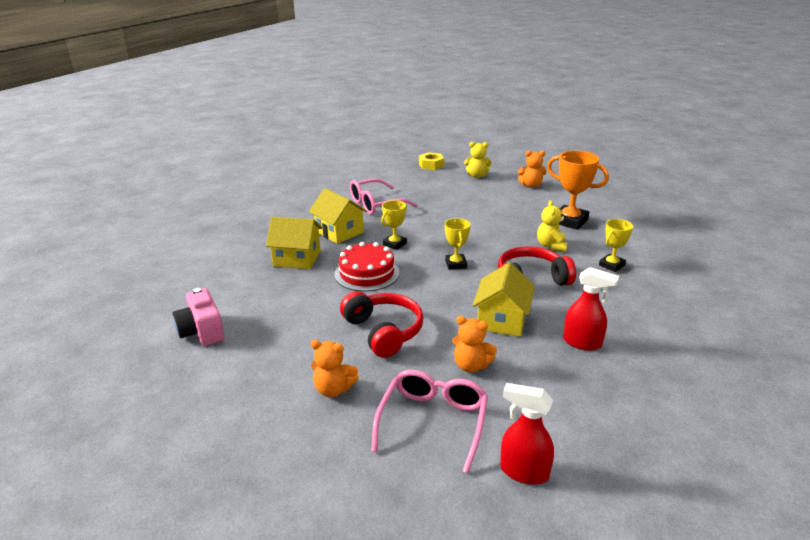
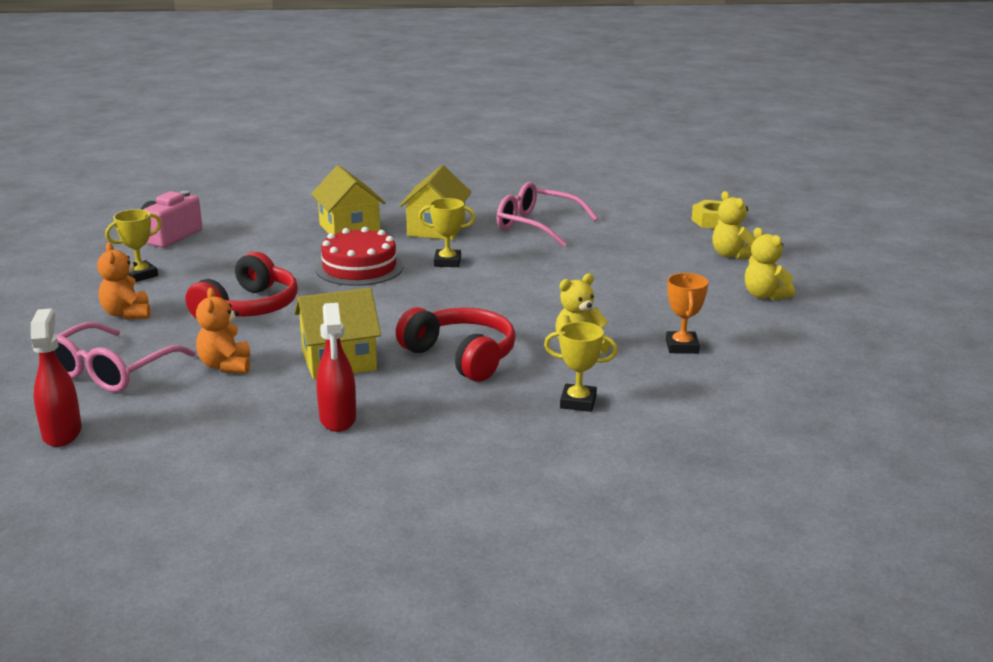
camera: 55 degrees right, 5 degrees down
(433, 422) = (110, 371): pink glasses -> pink glasses turned 135 degrees clockwise
(455, 264) = (442, 305): yellow trophy -> yellow trophy (140, 275)
(531, 185) = (764, 295): orange teddy bear -> yellow teddy bear
(570, 221) = (682, 347): orange trophy -> orange trophy, size x0.60

